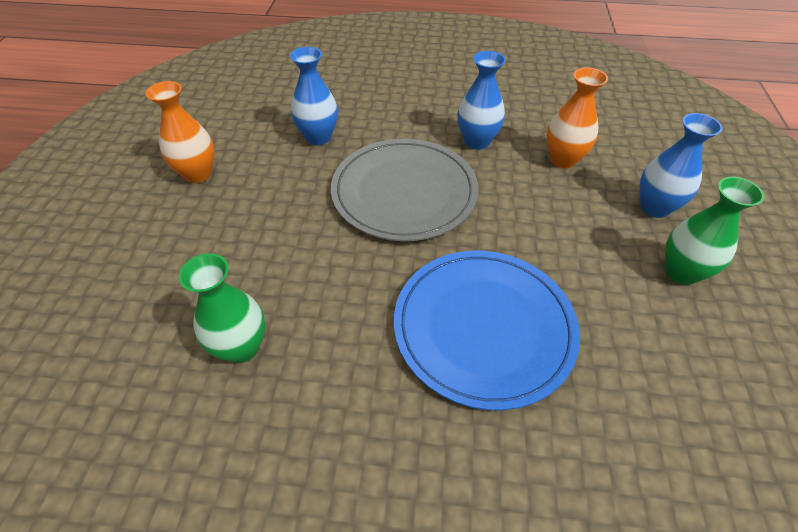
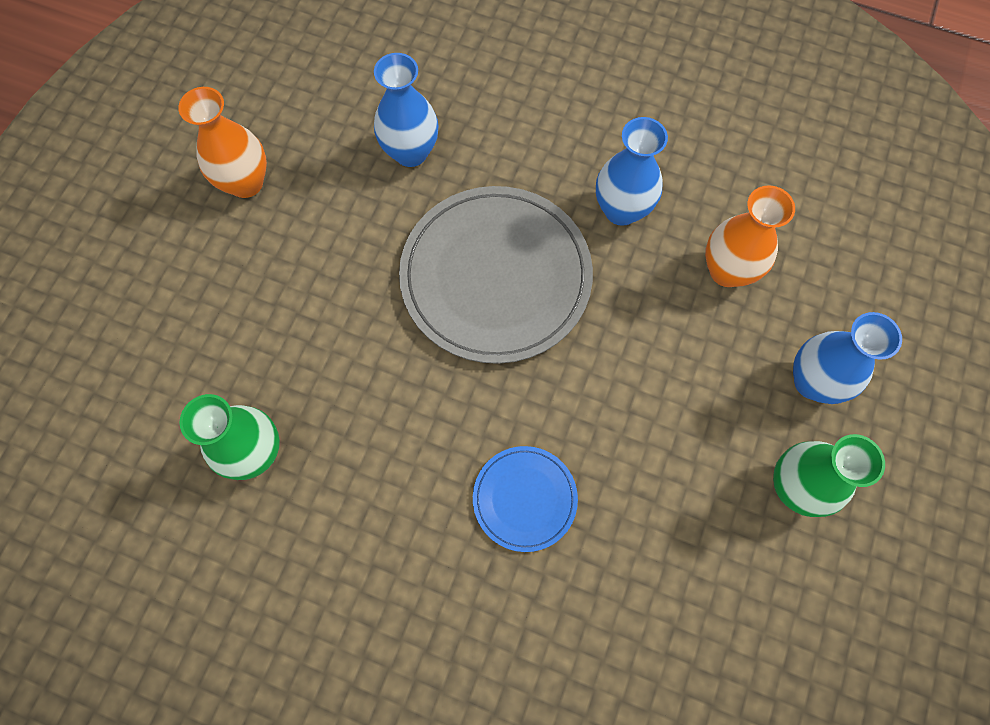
camera: 15 degrees right, 20 degrees up
(483, 328) = (524, 499): blue plate -> blue plate, size x0.50

